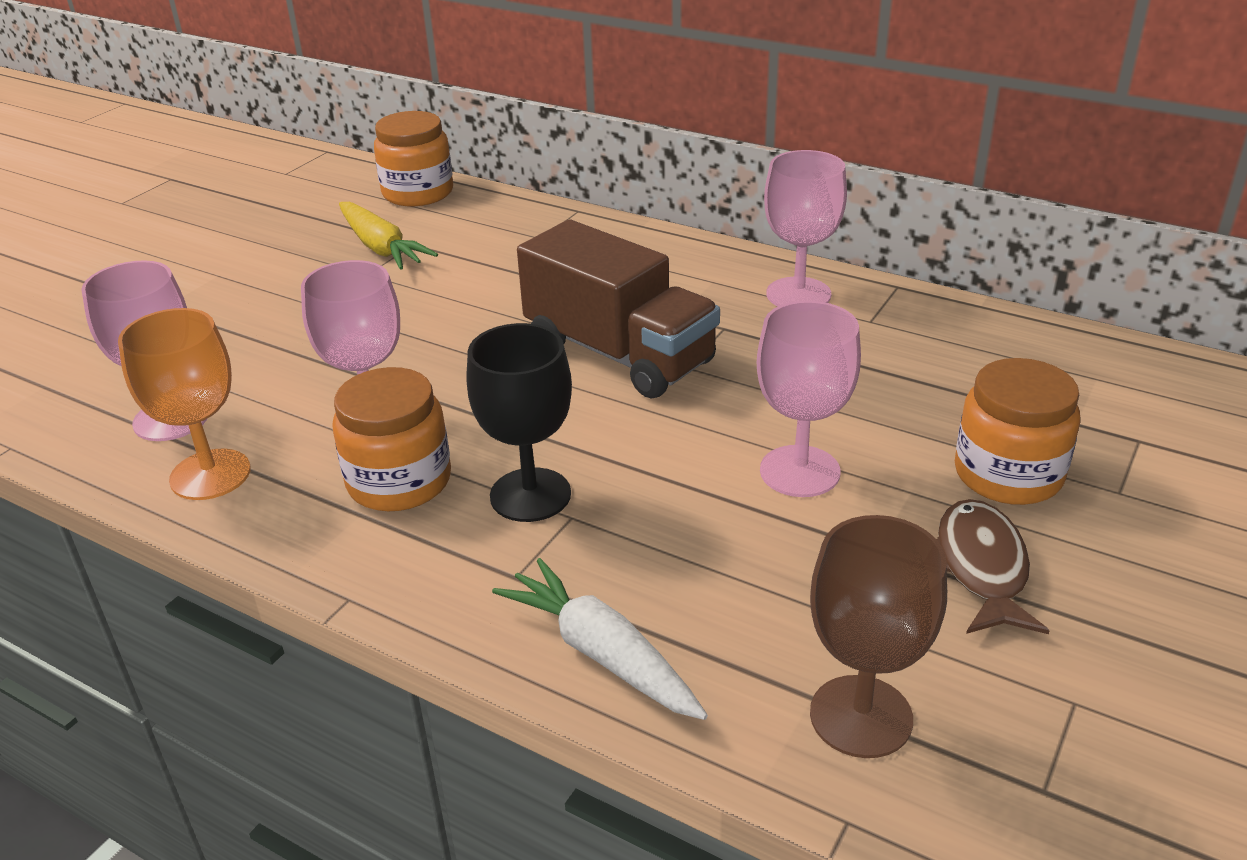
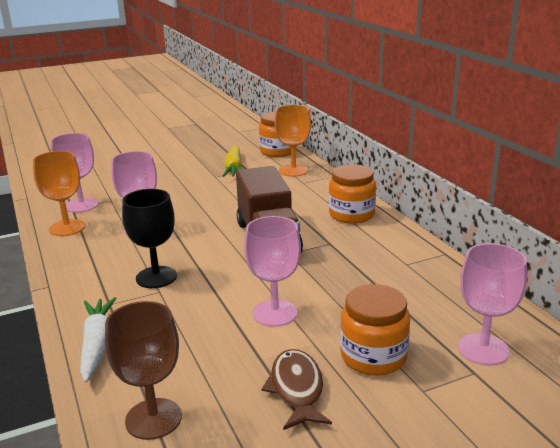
camera: 35 degrees right, 10 degrees down
(399, 481) = (120, 254): orange jar -> orange jar (351, 215)
(496, 221) = (293, 171): none -> orange goblet
(798, 294) = (387, 241): pink goblet -> pink goblet (483, 349)
(981, 568) = (296, 389): brown fish -> brown fish turned 45 degrees counterclockwise

